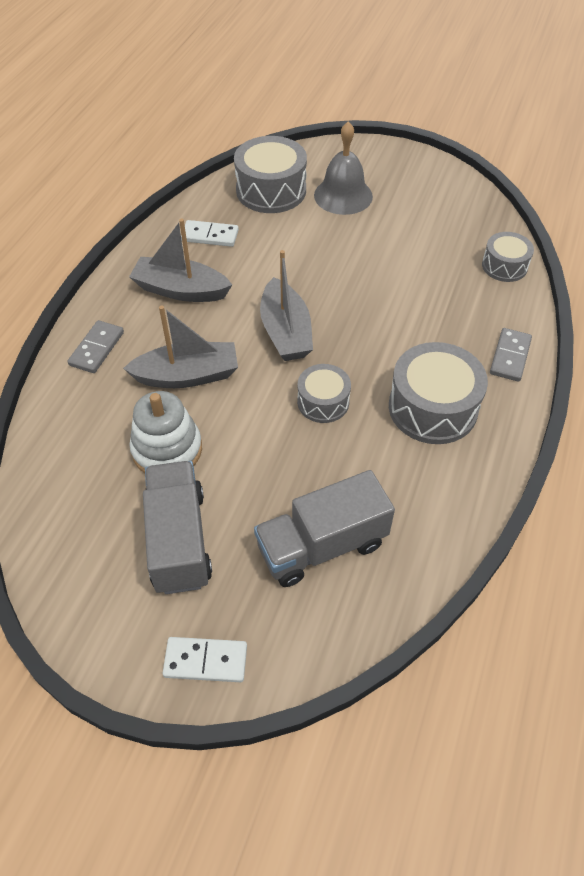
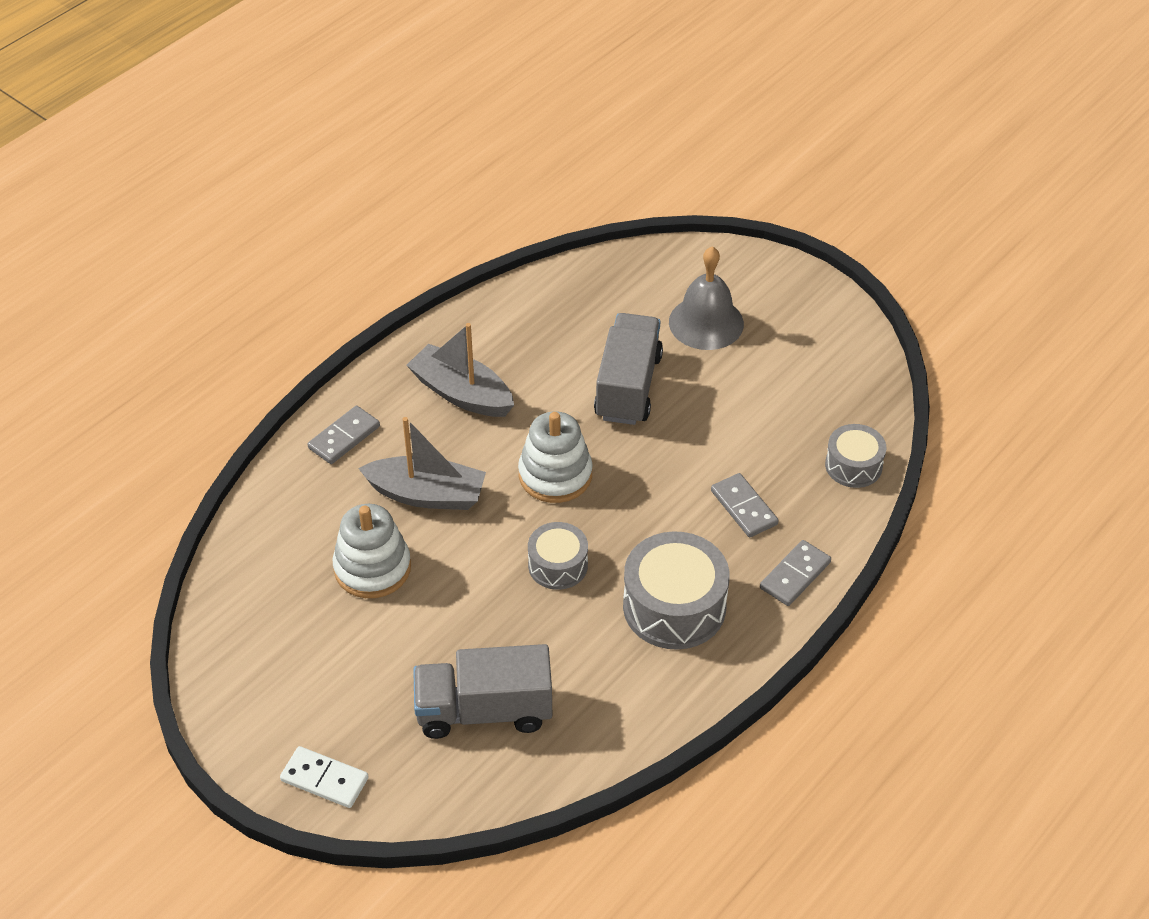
camera: 20 degrees right, 5 degrees down
(179, 540) = (346, 661): grey truck -> grey truck (628, 387)
(210, 236) = (523, 334): white domino -> none
(271, 190) = (622, 294): grey drum -> none
(285, 332) = (555, 475): grey boat -> white stacking toy
(443, 317) = (744, 507): none -> grey domino

